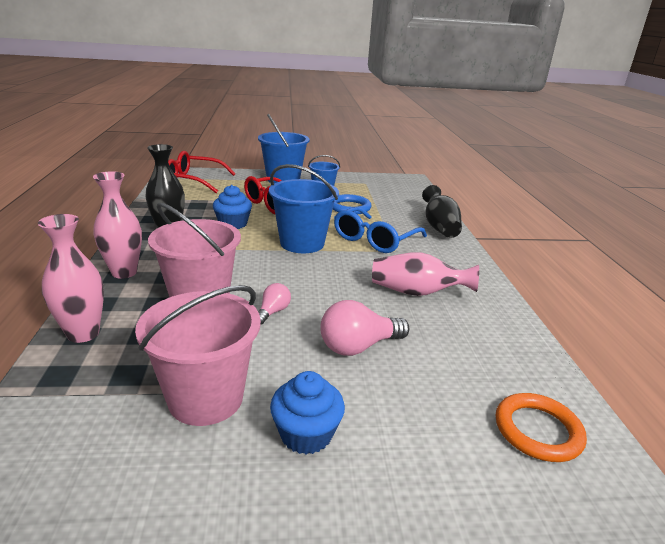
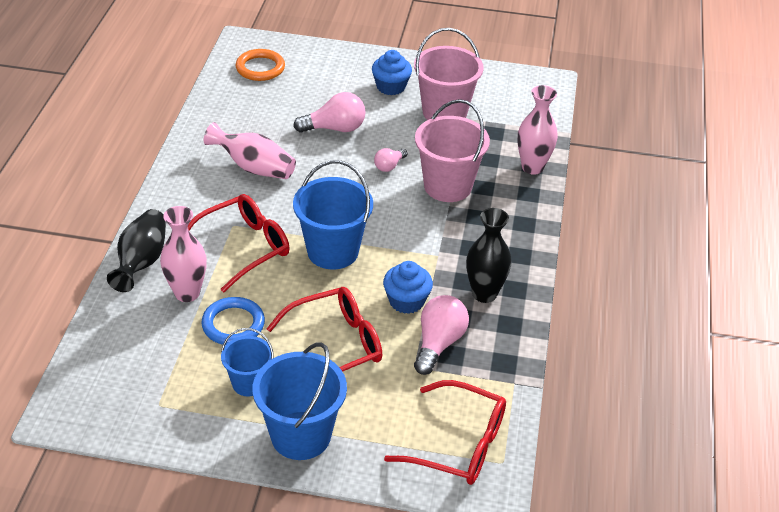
camera: 165 degrees left, 15 degrees up
(124, 272) = (519, 229): pink vase -> pink vase (187, 293)
(206, 209) = (438, 343): none -> pink light bulb
(375, 239) = (243, 248): blue glasses -> red glasses

